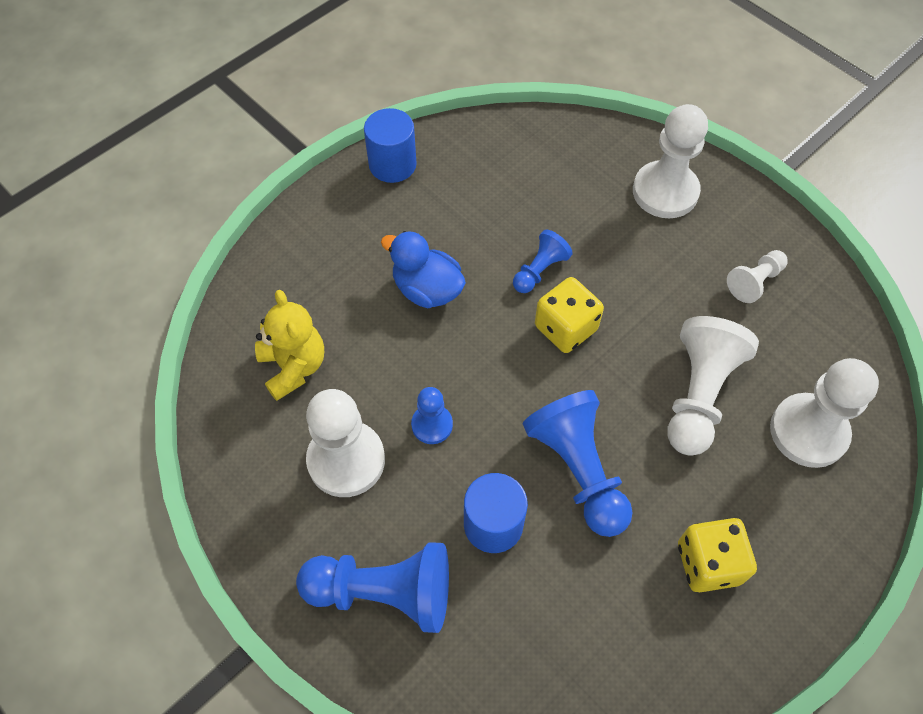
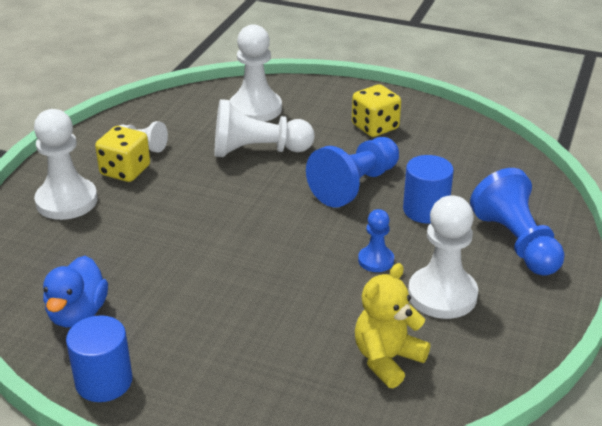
camera: 115 degrees left, 25 degrees down
(427, 290) = (250, 304): blue duck -> blue duck (78, 314)
(539, 270) = (190, 246): blue pawn -> none
(565, 328) = (240, 219): yellow dice -> yellow dice (125, 171)

